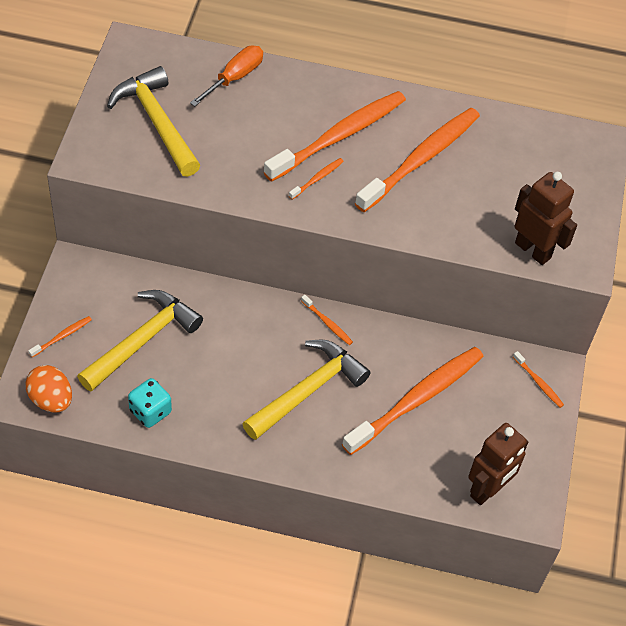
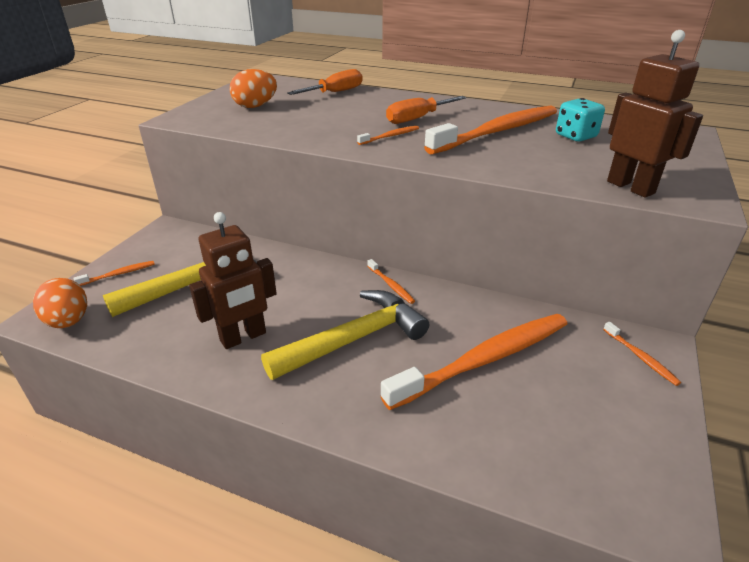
camera: 15 degrees right, 20 degrees down
(150, 411) = (166, 342): turquoise dice -> turquoise dice (575, 136)
(156, 122) = (255, 106): yellow hammer -> orange egg
(338, 137) = (417, 118): orange toothbrush -> orange screwdriver
(488, 490) = (586, 478): brown robot -> brown robot (243, 337)

